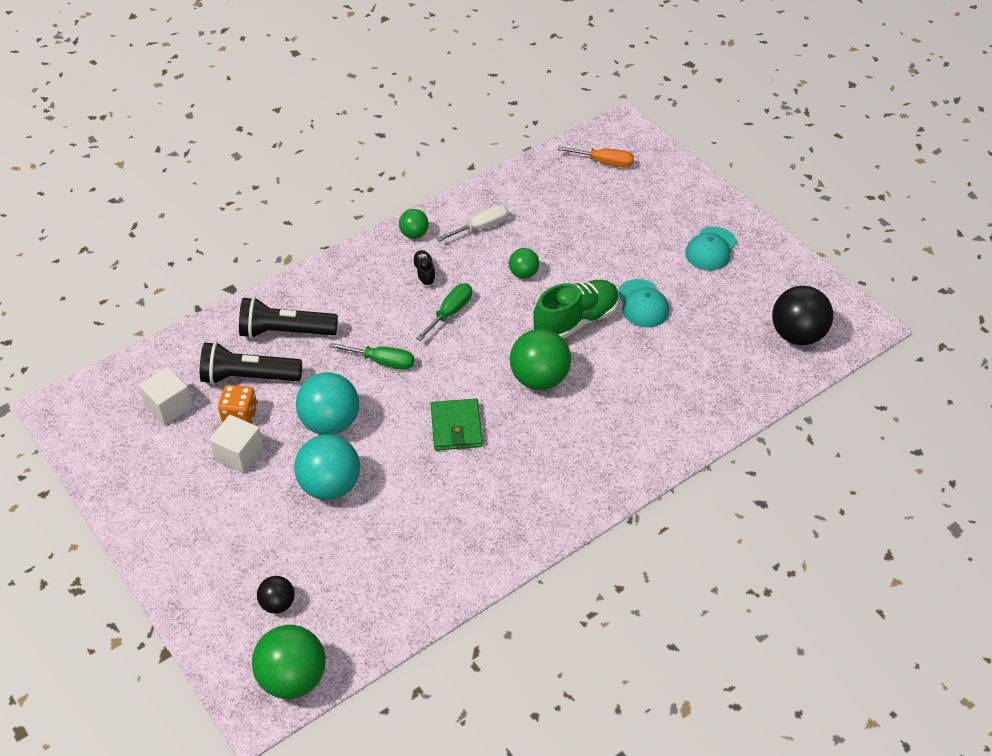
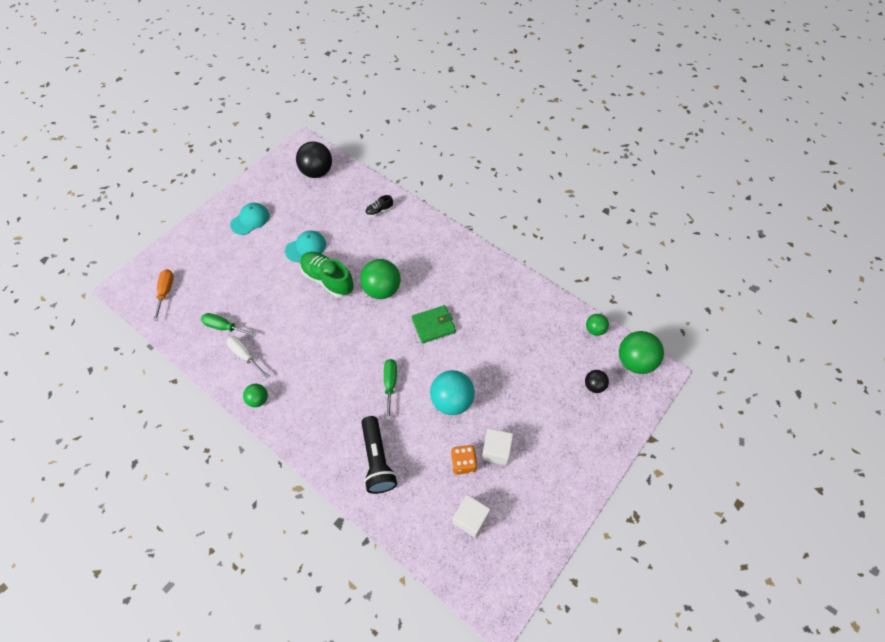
camera: 105 degrees left, 10 degrees up
(248, 377) = (427, 471): black flashlight -> none
(330, 486) = (501, 384): turquoise ball -> none
(424, 273) = (299, 381): black shoe -> black shoe (379, 211)
(450, 312) = (335, 354): green screwdriver -> green screwdriver (224, 327)
(523, 273) = (289, 318): green ball -> green ball (594, 329)
(711, 249) = (250, 220): turquoise cap -> turquoise cap turned 60 degrees counterclockwise

